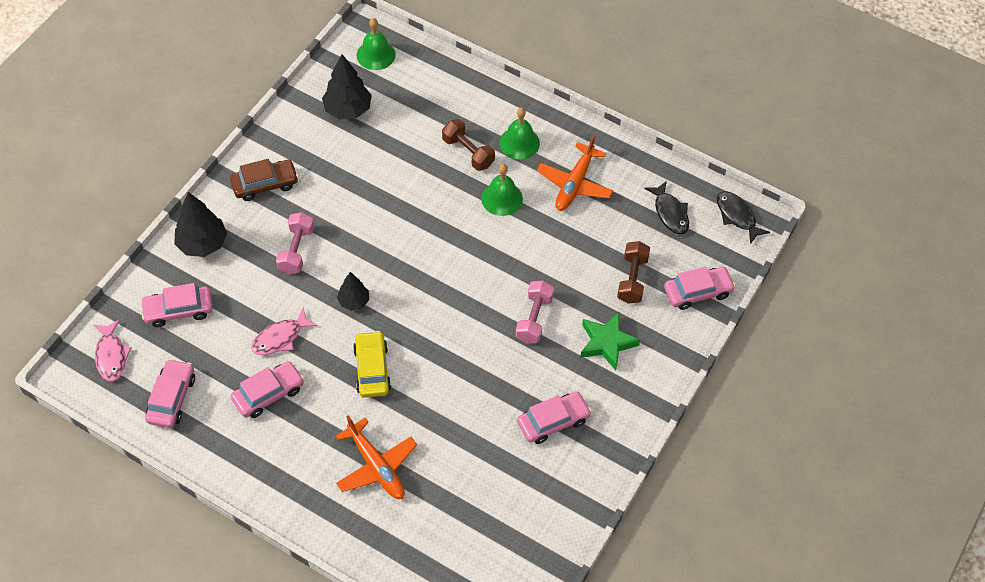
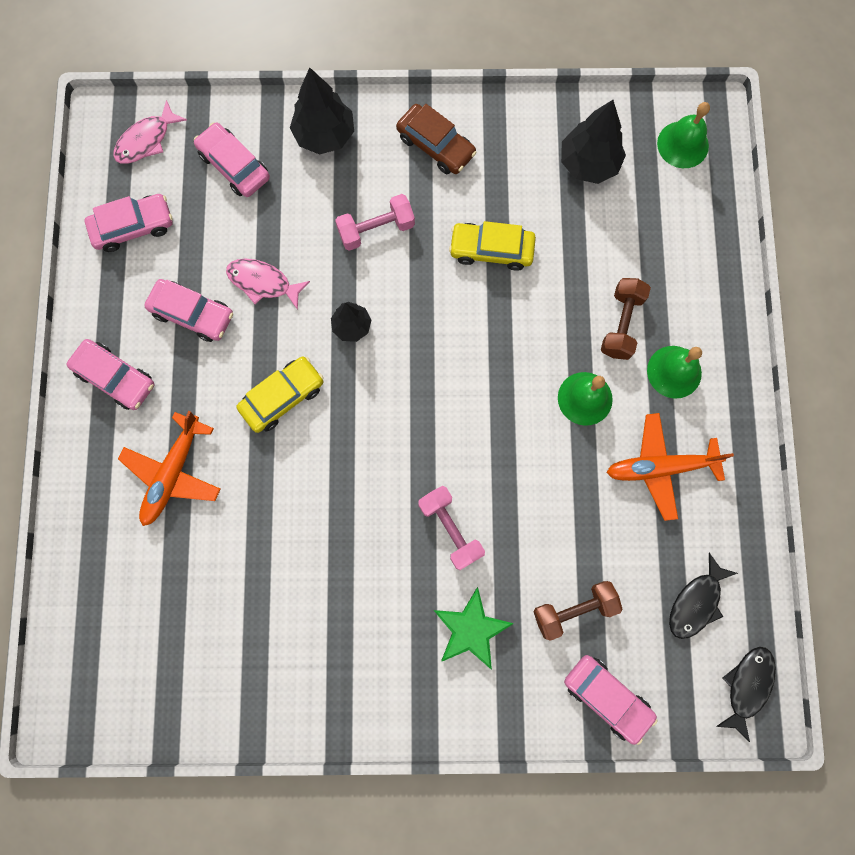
camera: 60 degrees right, 20 degrees up
(363, 193) = (491, 250): none -> yellow car
(534, 319) = (450, 529): pink dumbbell -> pink dumbbell turned 75 degrees clockwise
(553, 421) = (334, 627): pink car -> pink car (115, 378)

